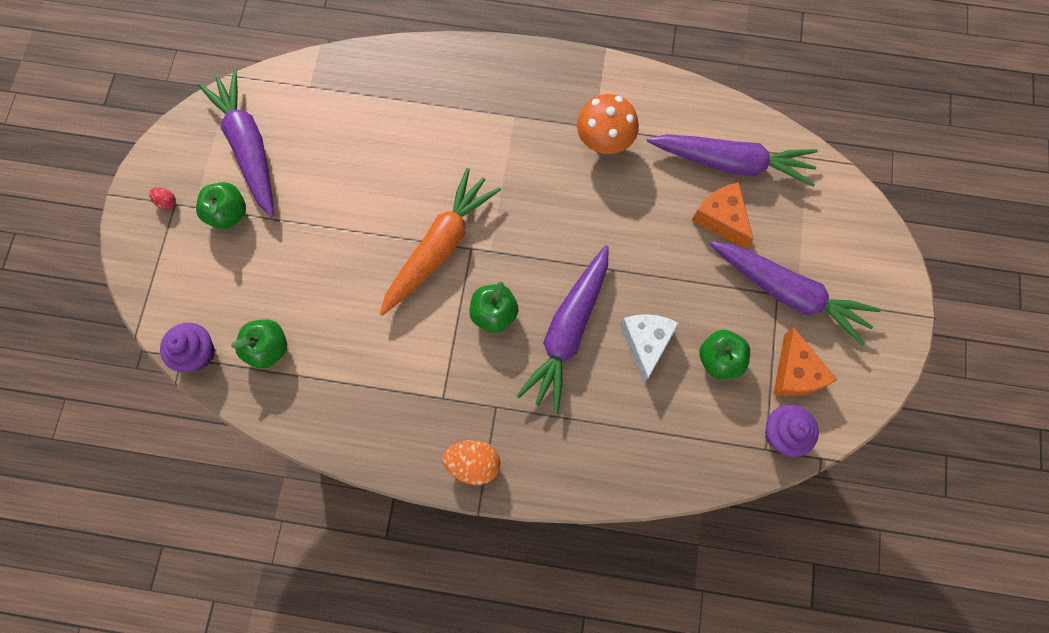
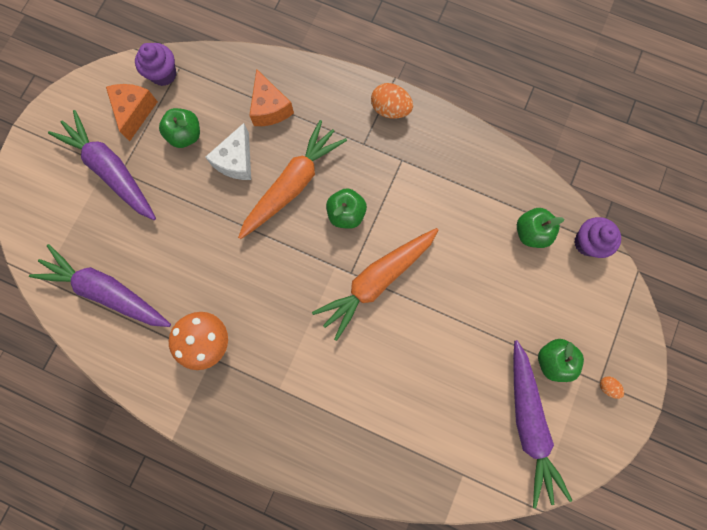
camera: 165 degrees left, 5 degrees up
(166, 202) = (607, 386): red egg -> orange egg
(568, 331) = (292, 185): purple carrot -> orange carrot
(721, 219) = (137, 244): orange cheese -> orange cheese (270, 108)

